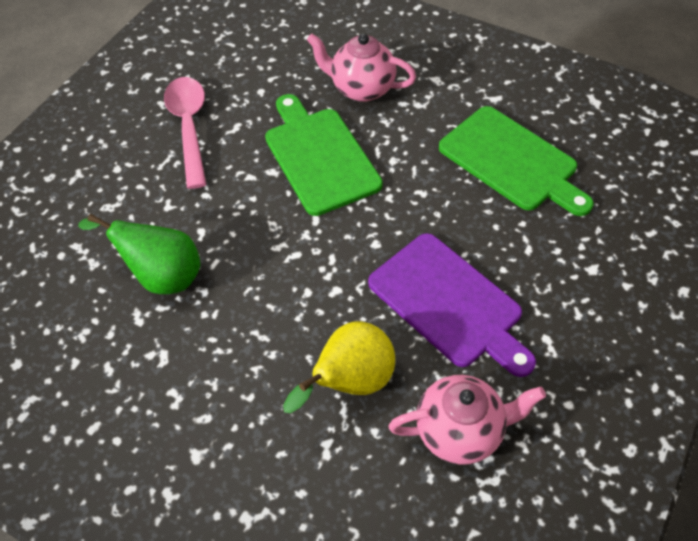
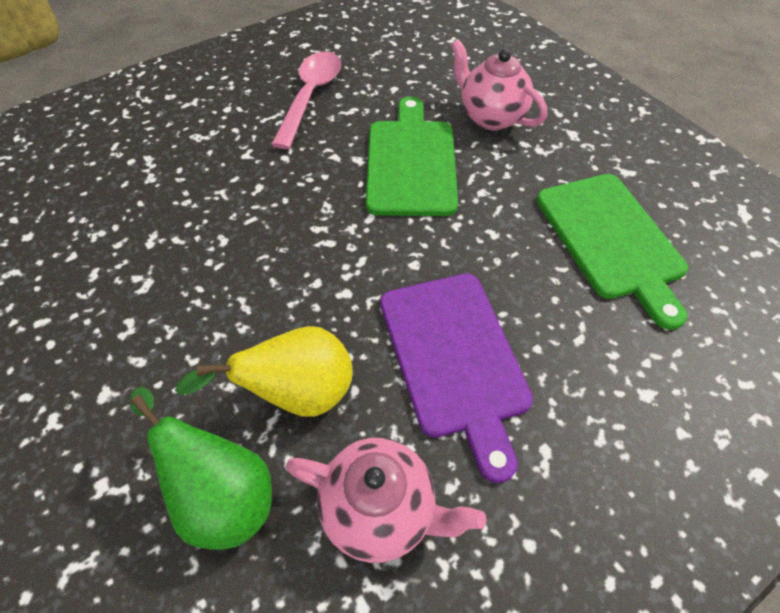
camera: 25 degrees right, 0 degrees up
(162, 276) = (197, 212): green pear -> green pear (222, 494)

